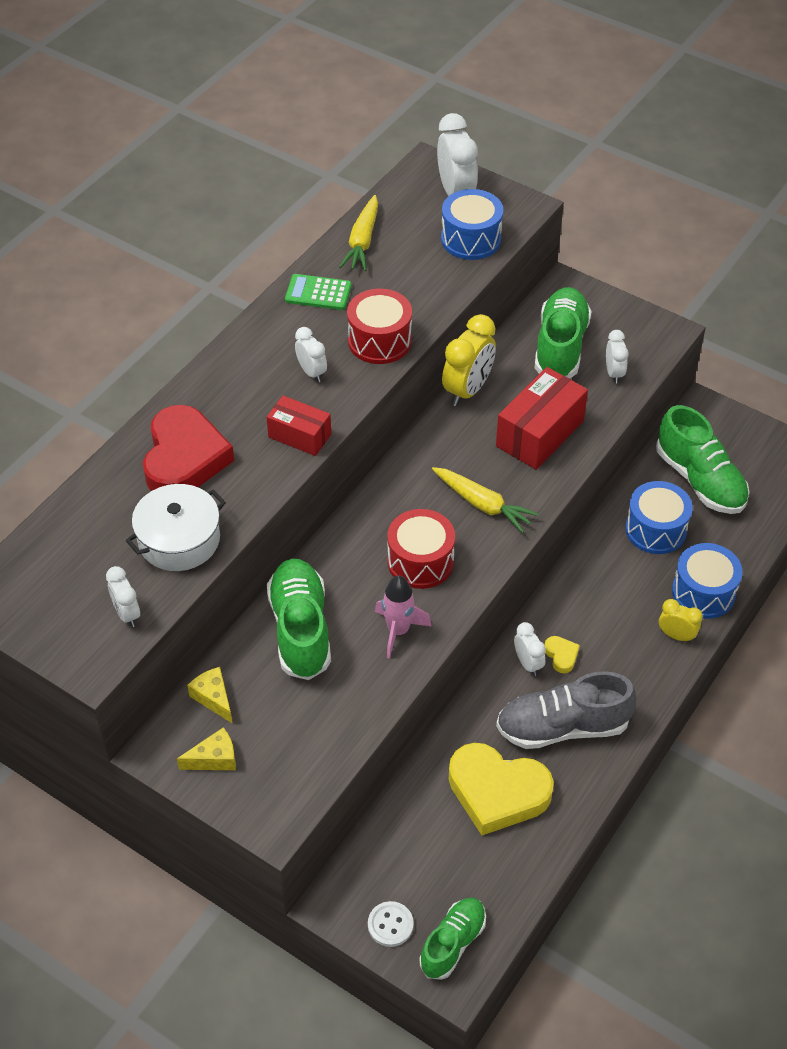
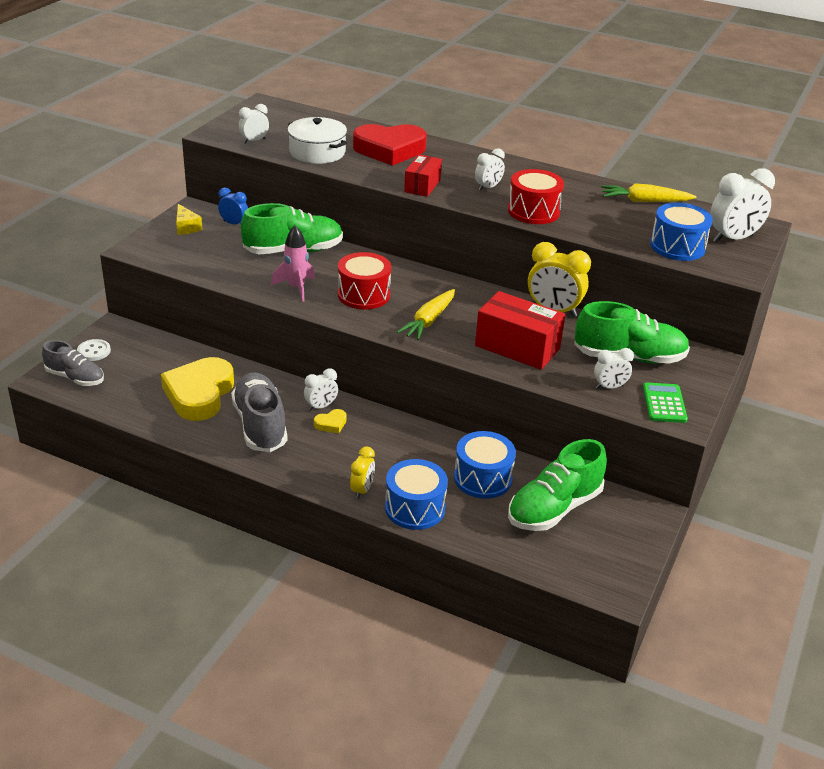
camera: 80 degrees right, 15 degrees down
(213, 698) = (234, 224): yellow cheese -> blue clock
(318, 293) = (574, 186): green calculator -> green calculator (664, 403)
(453, 943) = (75, 378): green shoe -> grey shoe

